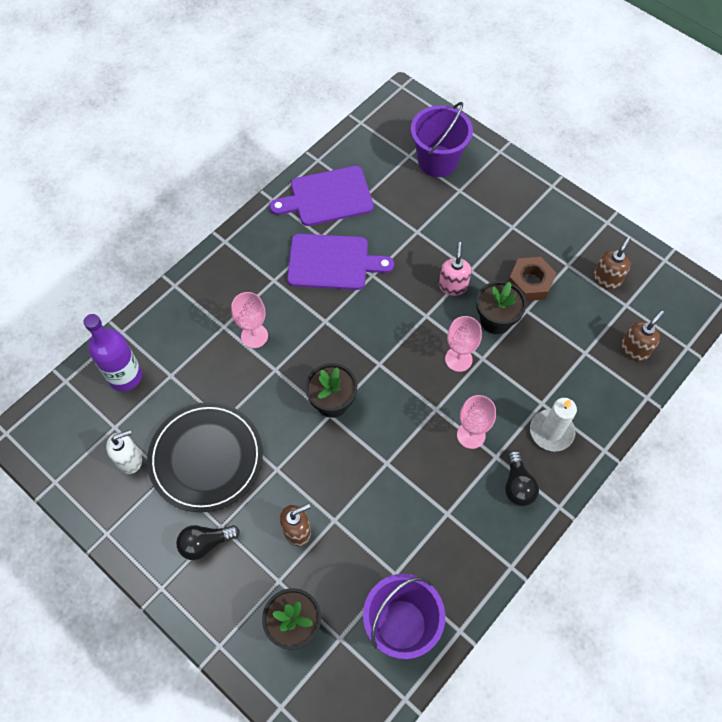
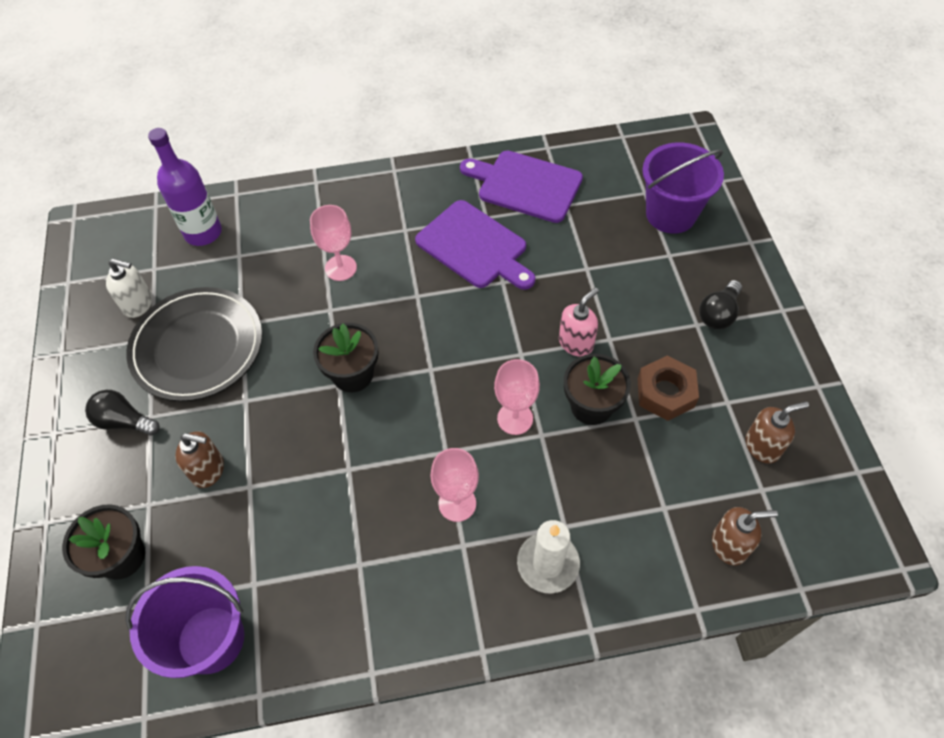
camera: 40 degrees right, 5 degrees down
(517, 485) = (458, 592): black light bulb -> black light bulb (718, 314)

